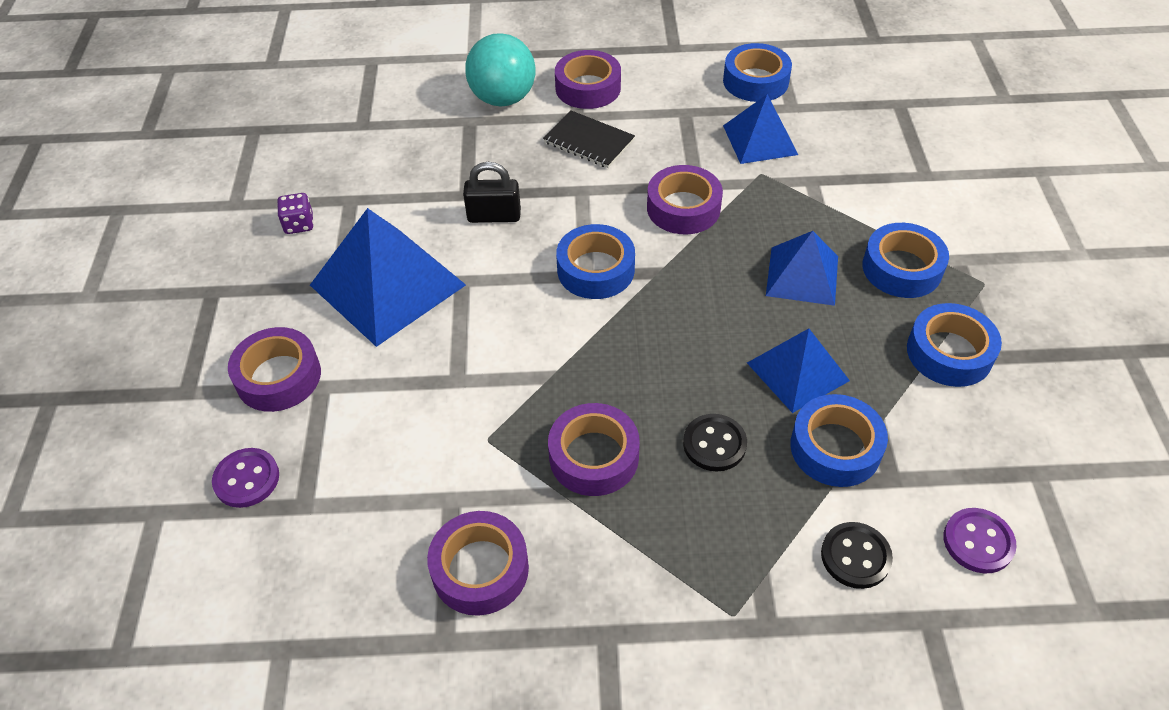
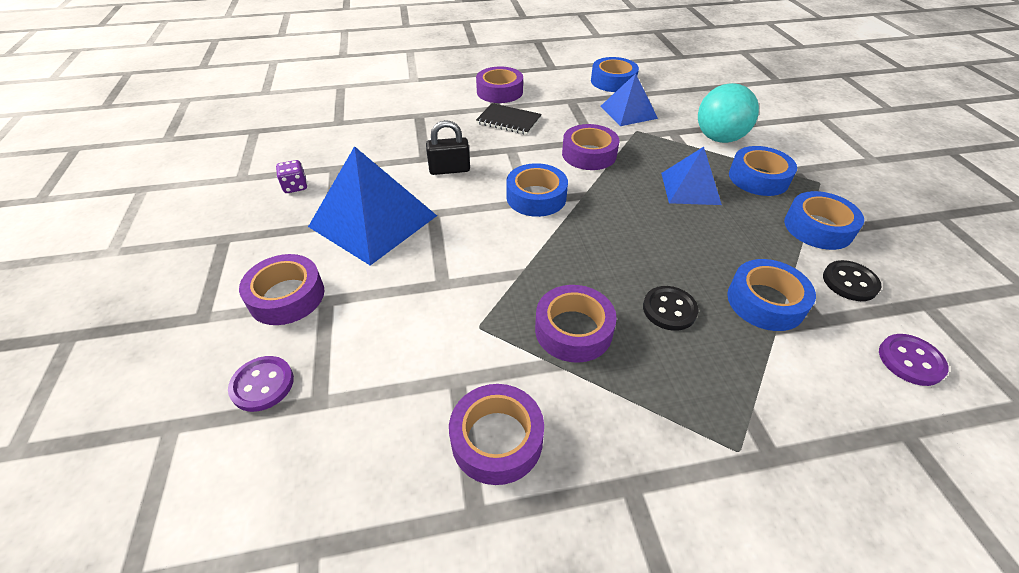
camera: 10 degrees left, 5 degrees down
(503, 98) = (440, 101): turquoise ball -> turquoise ball (719, 138)
(798, 371) = (713, 251): blue pyramid -> none
(855, 556) = (820, 385): black button -> black button (850, 282)

